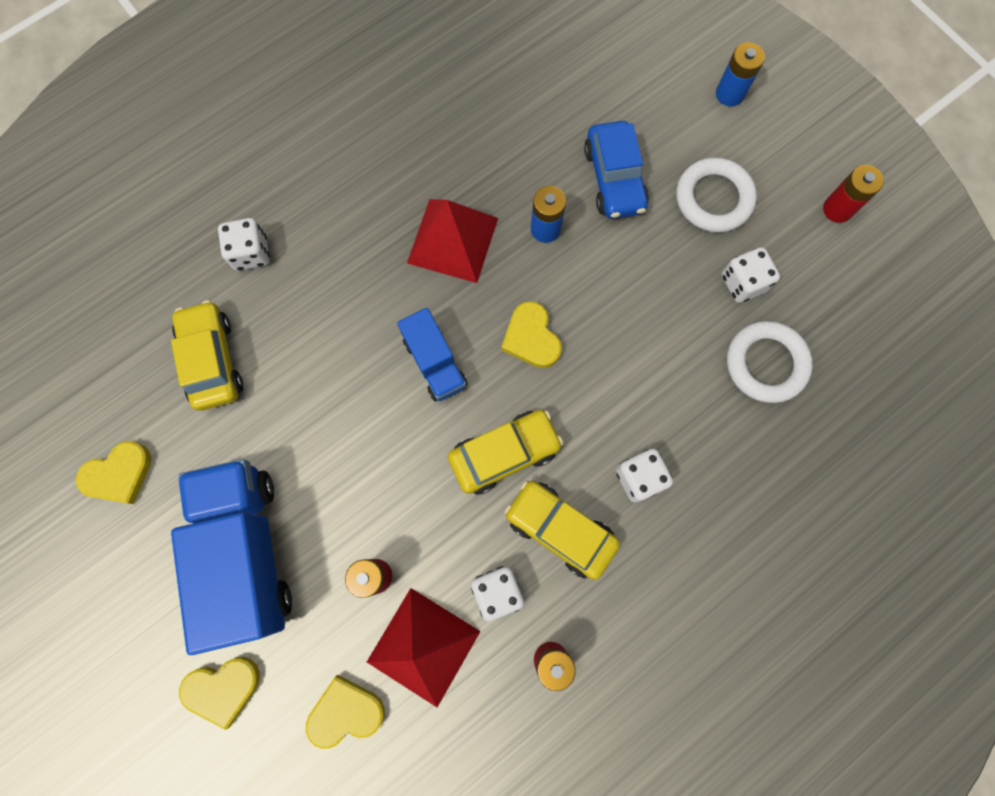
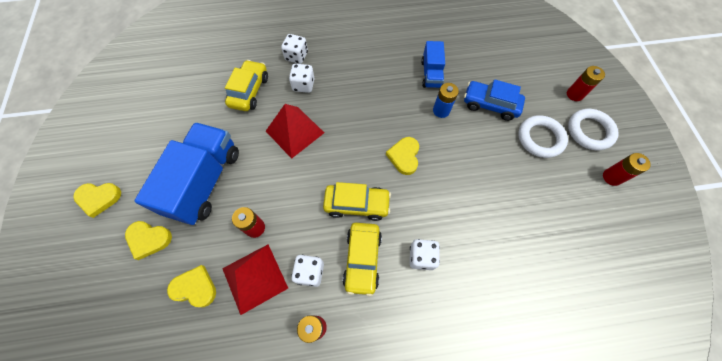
camera: 30 degrees right, 10 degrees down
(119, 474) = (177, 117): yellow heart -> yellow heart (99, 198)
(435, 363) = (349, 143): blue truck -> blue truck (431, 74)
(453, 240) = (392, 94): red pyramid -> red pyramid (295, 132)
(560, 530) = (362, 259): yellow car -> yellow car turned 150 degrees counterclockwise
(614, 179) = (490, 105): blue car -> blue car turned 90 degrees clockwise
(729, 94) = (574, 94): blue battery -> red battery
(742, 283) = (536, 187): white dice -> white dice (303, 85)
(765, 364) = (528, 236): white ring -> white ring (589, 131)

